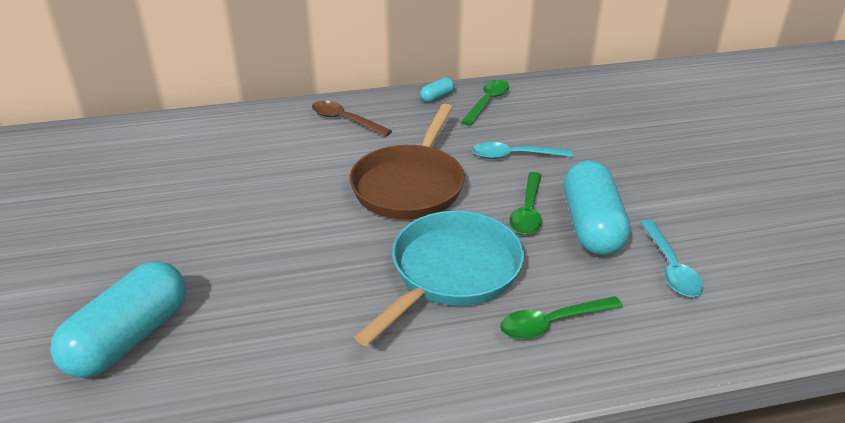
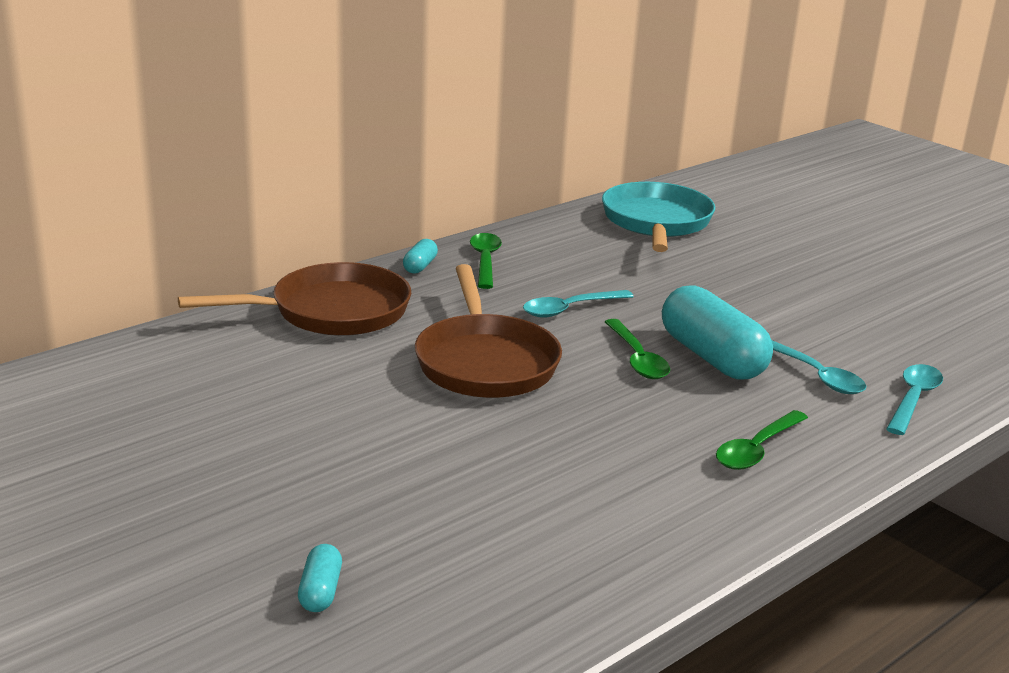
camera: 30 degrees left, 10 degrees down
(130, 338) = (320, 591): turquoise capsule -> turquoise capsule, size x0.44
(345, 120) = (332, 311): brown spoon -> brown pan
(451, 272) = (616, 432): turquoise pan -> turquoise pan (656, 222)
(746, 317) = (913, 399): none -> turquoise spoon

